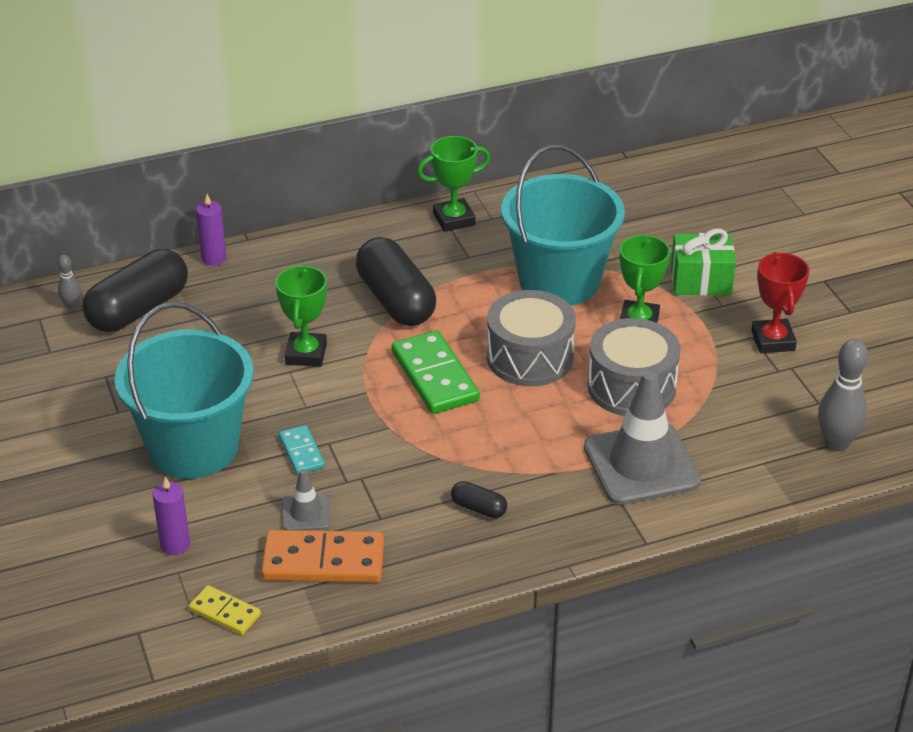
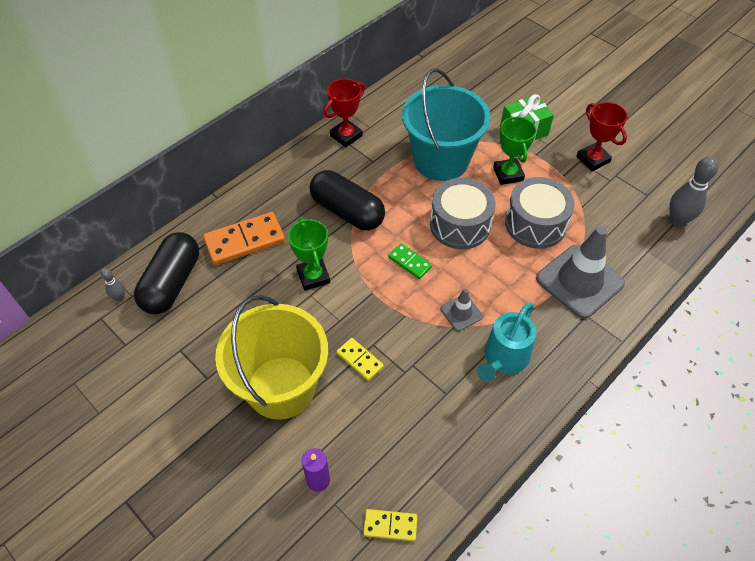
camera: 25 degrees left, 15 degrees up
(193, 447) = (281, 387): turquoise bucket -> yellow bucket
(214, 258) = (202, 221): purple candle -> none
(301, 452) = (359, 360): turquoise domino -> yellow domino
(306, 513) = (394, 411): grey traffic cone -> grey traffic cone (461, 312)
(323, 561) = (431, 448): orange domino -> orange domino (244, 241)
(435, 376) = (410, 262): green domino -> green domino, size x0.55
(454, 219) = (346, 136): green trophy -> red trophy
(478, 508) = (504, 358): black capsule -> turquoise watering can

